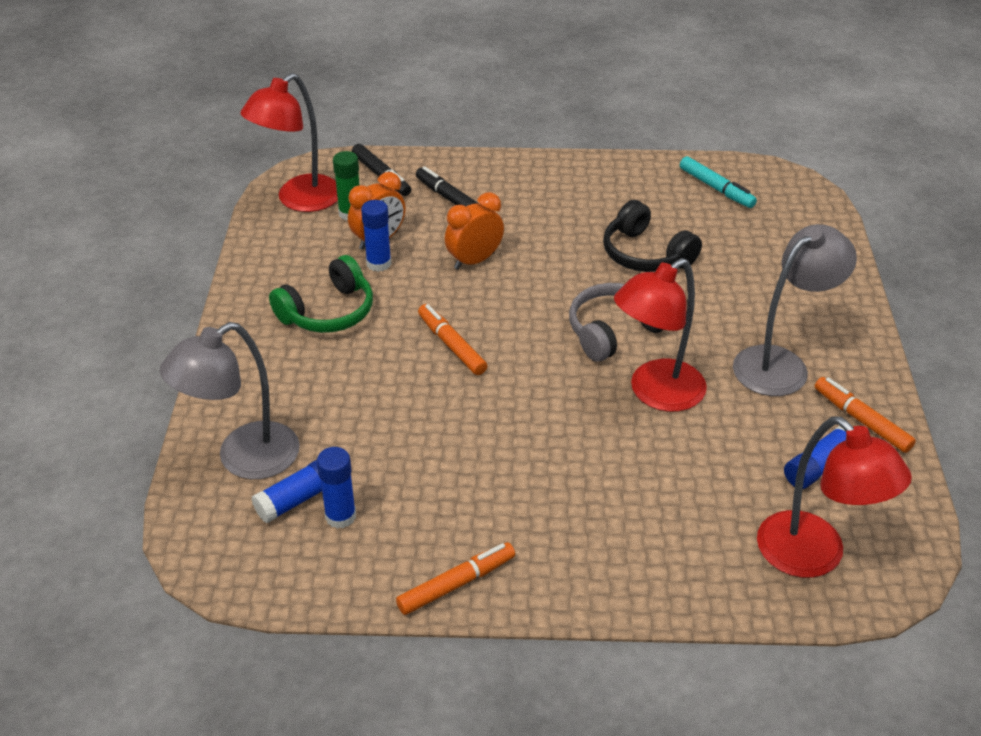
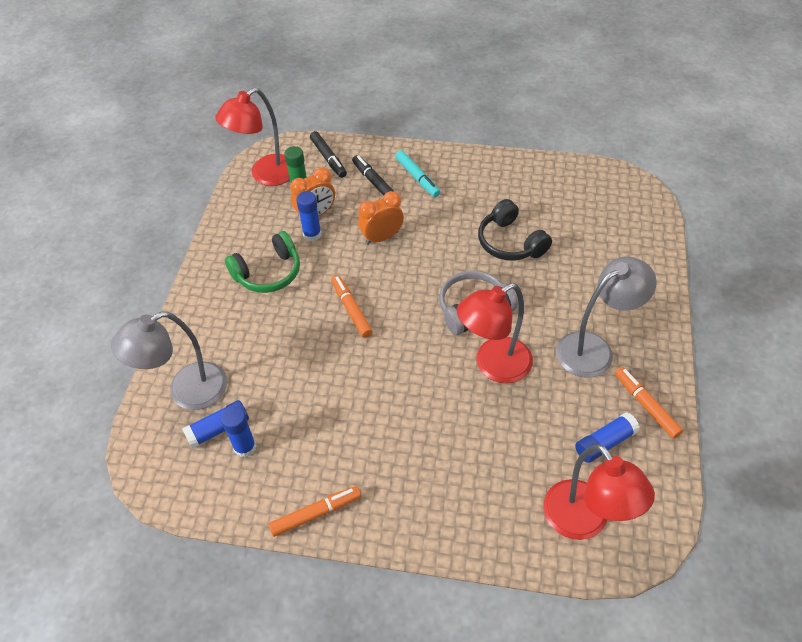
camera: 10 degrees right, 10 degrees up
(716, 188) = (576, 187): turquoise marker -> turquoise marker (417, 177)

